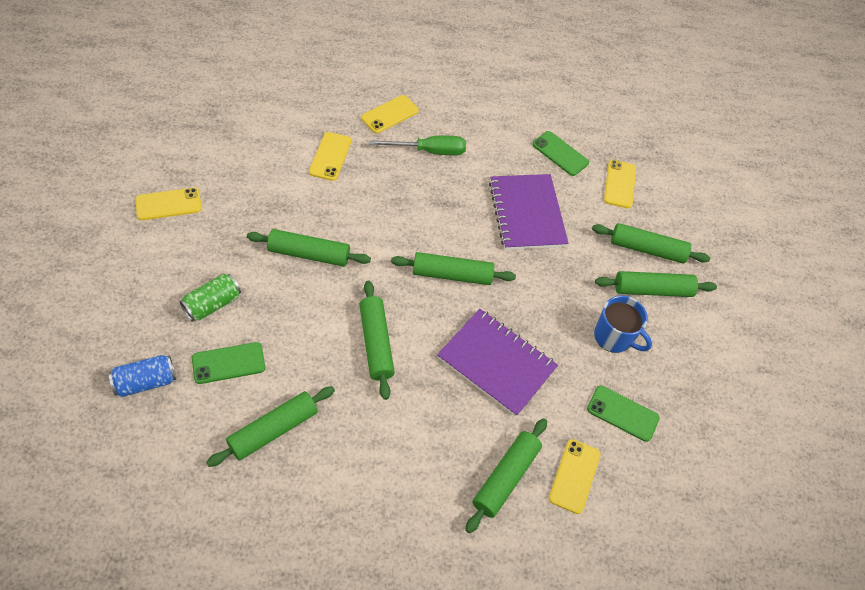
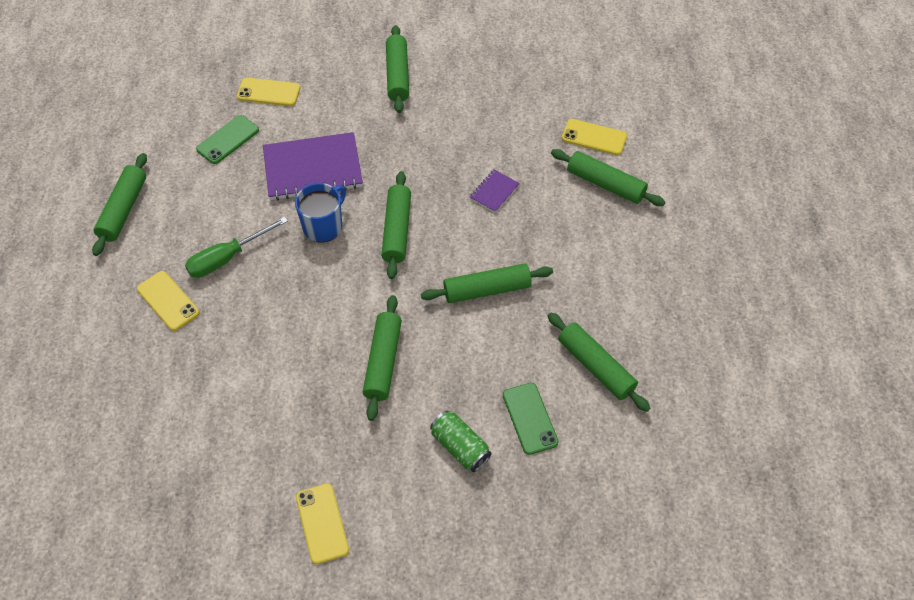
camera: 85 degrees left, 0 degrees up
(146, 382) = (564, 494): blue can -> none
(330, 156) = (238, 356): yellow phone -> none
(429, 151) = (227, 258): green screwdriver -> green screwdriver turned 120 degrees counterclockwise
(496, 363) = (494, 192): purple notebook -> purple notebook, size x0.46
(614, 337) = (453, 105): blue mug -> blue mug (323, 226)
(622, 413) = (529, 103): green phone -> none
(647, 249) = (350, 76): green rolling pin -> green rolling pin (123, 209)

